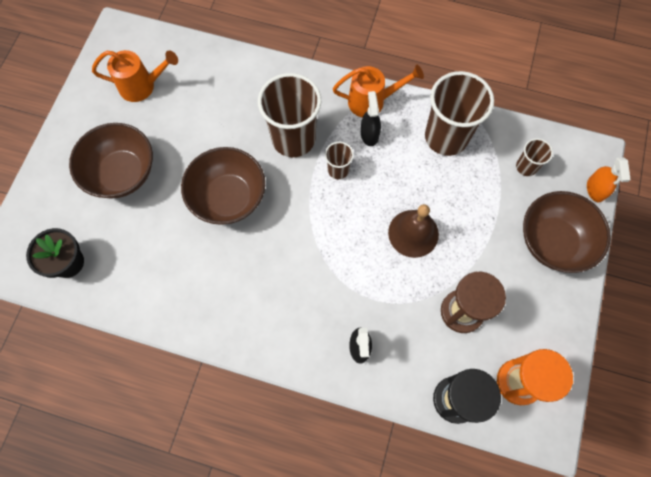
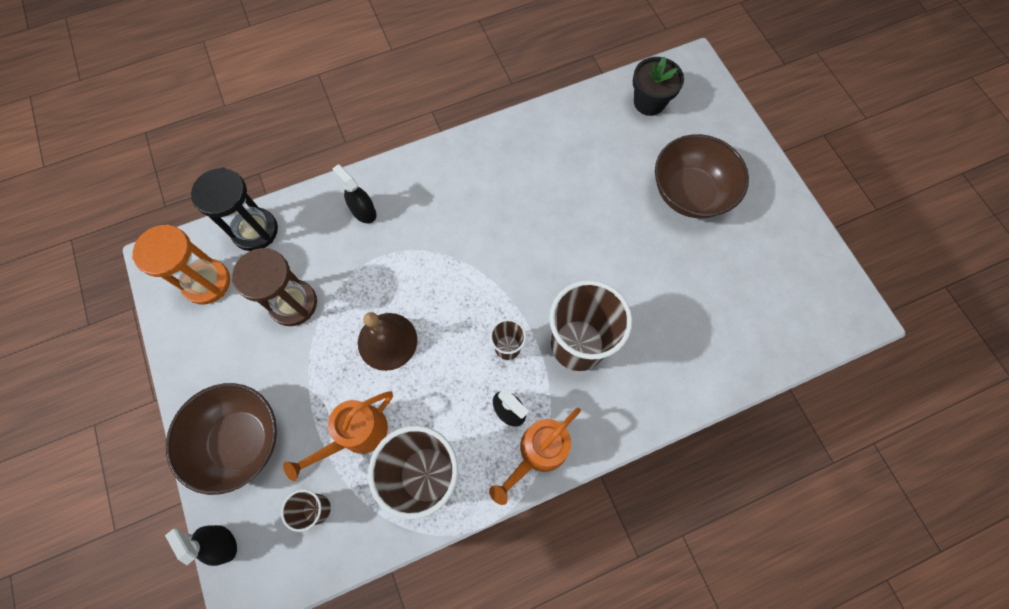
camera: 140 degrees right, 0 degrees up
(142, 86) = (767, 280): orange watering can -> orange watering can (356, 435)
(228, 197) = (581, 243): brown bowl -> none
(595, 189) = (222, 543): orange spray bottle -> black spray bottle

